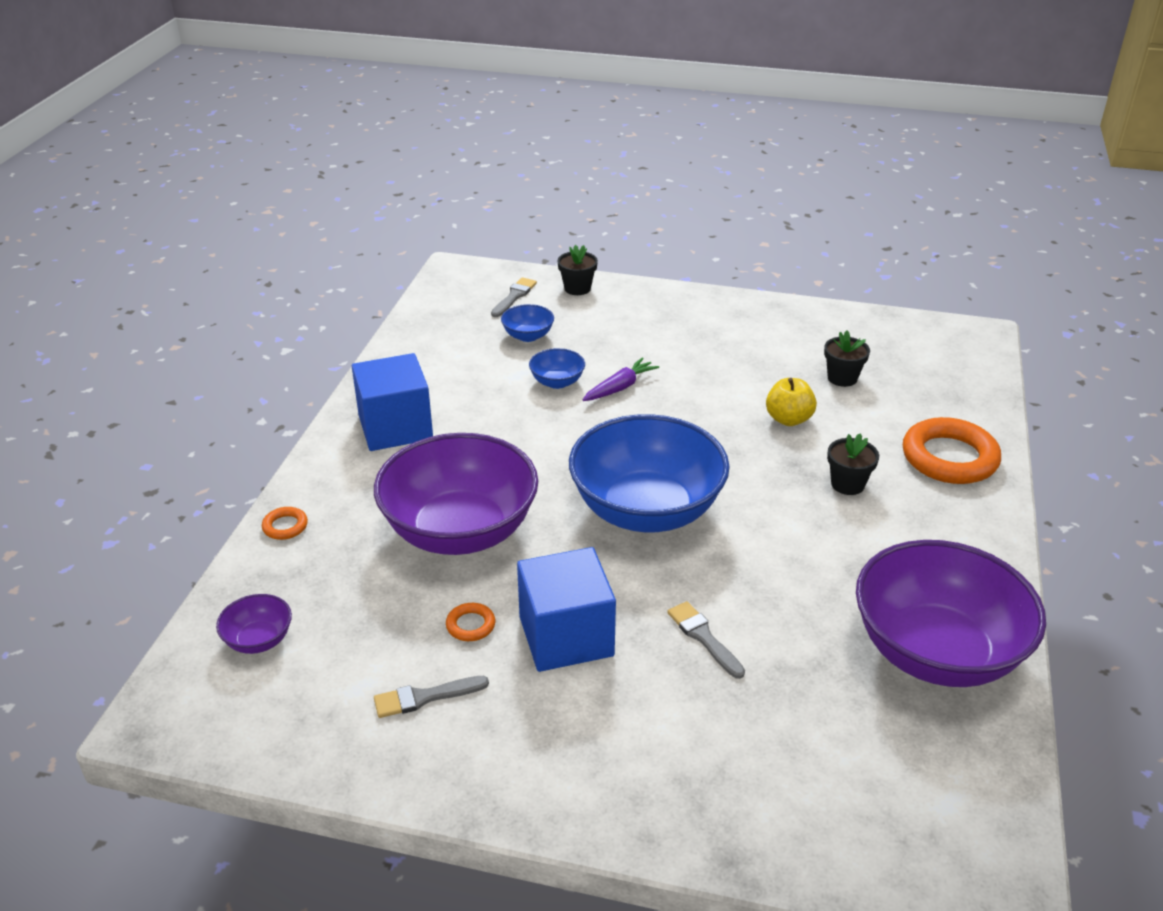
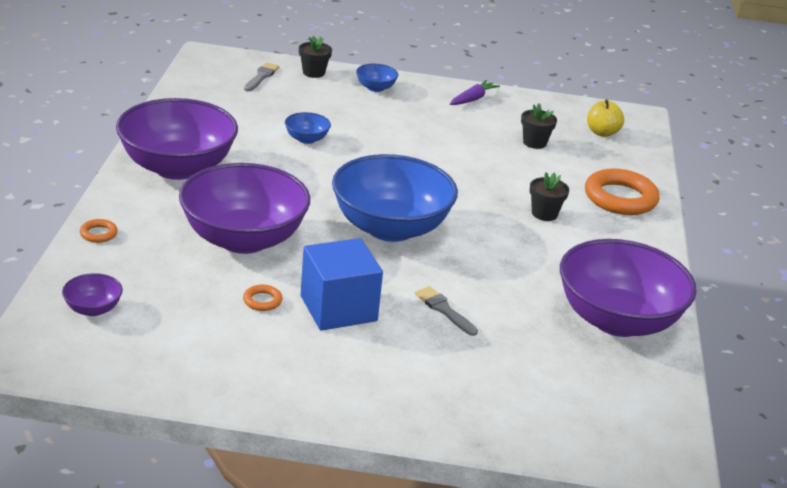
camera: 10 degrees left, 5 degrees down
(395, 427) = (177, 167): blue cube -> purple bowl
(425, 697) = (234, 346): grey brush -> none
(528, 336) = (277, 105): blue bowl -> blue bowl (375, 88)
(620, 387) = (358, 144): purple carrot -> purple carrot (472, 99)
(788, 419) = (495, 169): yellow apple -> yellow apple (602, 133)

